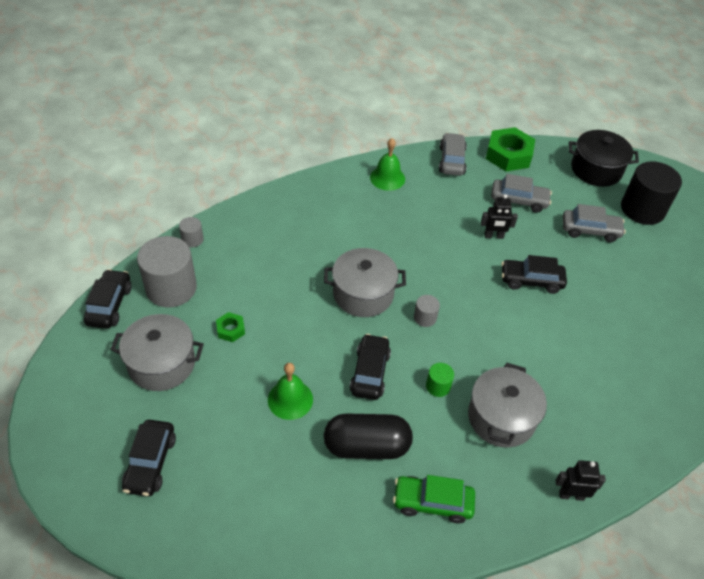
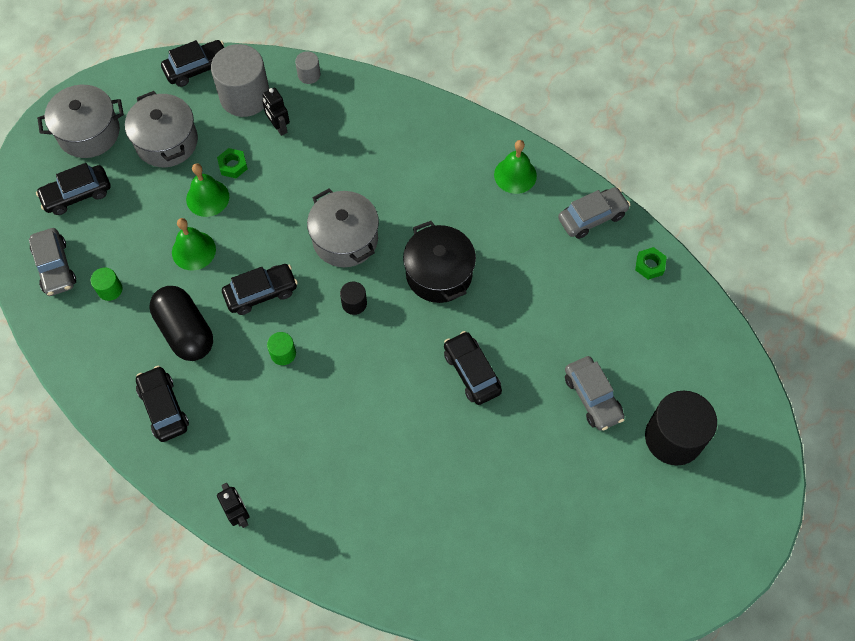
camera: 60 degrees right, 15 degrees up
(246, 363) = (207, 198): none -> green bell
(277, 486) = (110, 289): none -> green cylinder
(425, 318) = (354, 303): grey cylinder -> black cylinder
(432, 503) = (163, 408): green car -> black car
(493, 236) = (509, 310): black robot -> black robot (279, 127)
(501, 418) = (283, 421): grey pot -> grey pot (89, 132)
(508, 155) = (649, 265): green nut -> green nut, size x0.49
(518, 201) = (582, 309): grey car -> grey car (55, 267)
(596, 170) = (702, 363): black pot -> black pot (439, 274)

